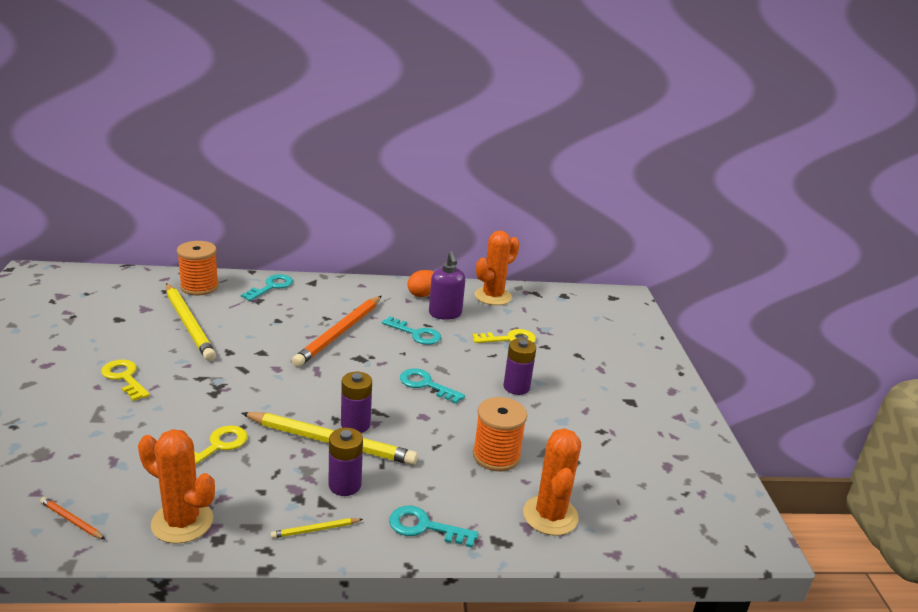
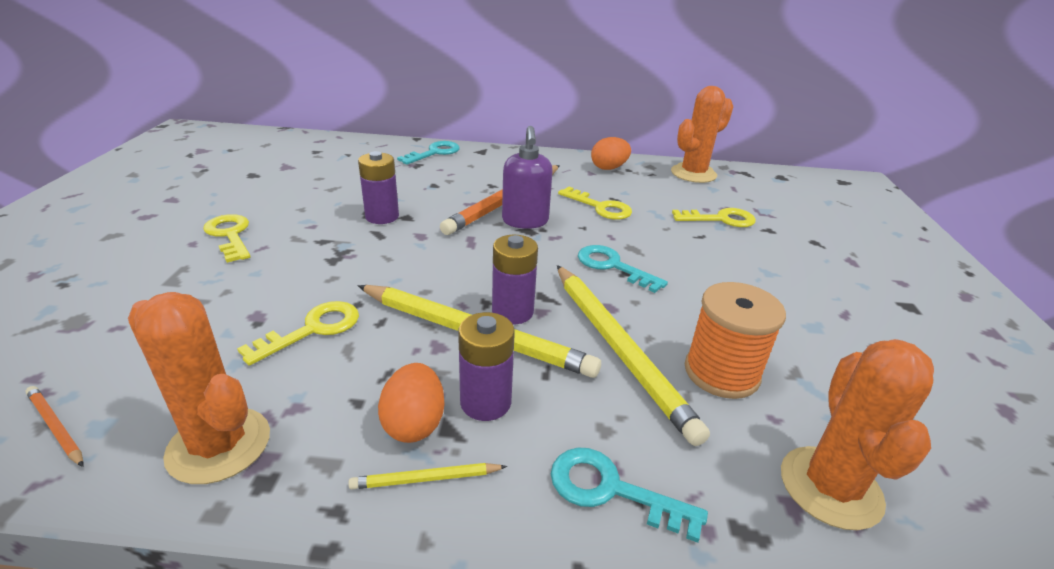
camera: 10 degrees right, 5 degrees up
(188, 324) = (329, 183): yellow pencil -> yellow pencil (618, 348)
(199, 287) = (354, 149): orange spool -> none
(301, 501) = (414, 423): none -> orange egg
(416, 334) = (600, 207): turquoise key -> yellow key
(445, 314) = (636, 188): purple soap dispenser -> purple soap dispenser (525, 221)
(516, 387) = (738, 277): purple battery -> purple battery (382, 216)

